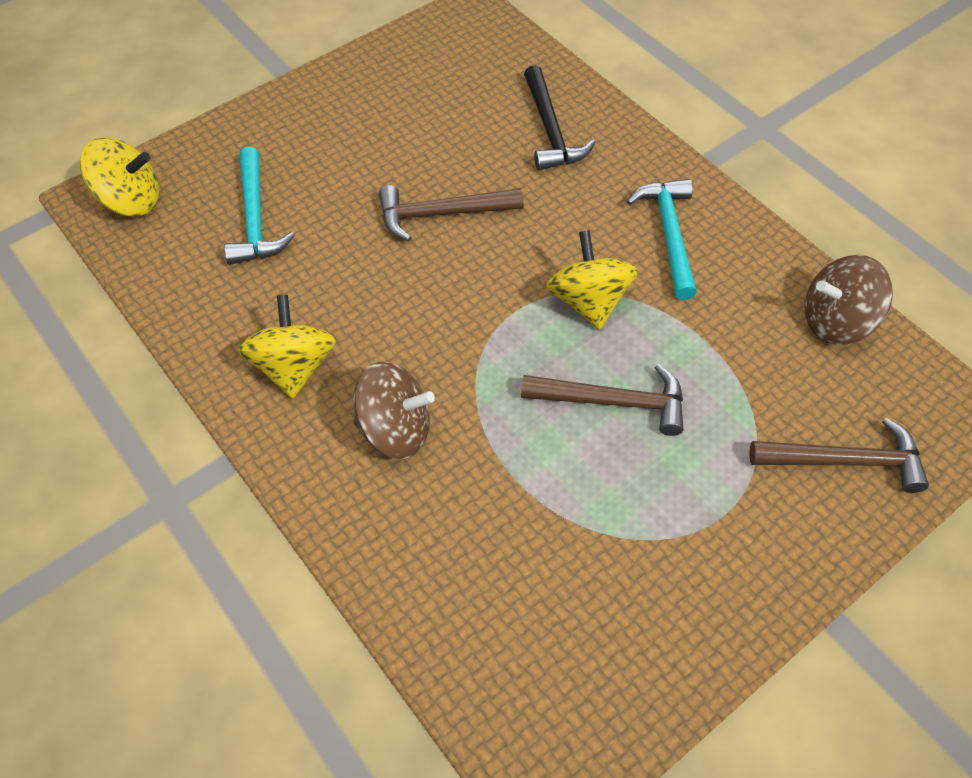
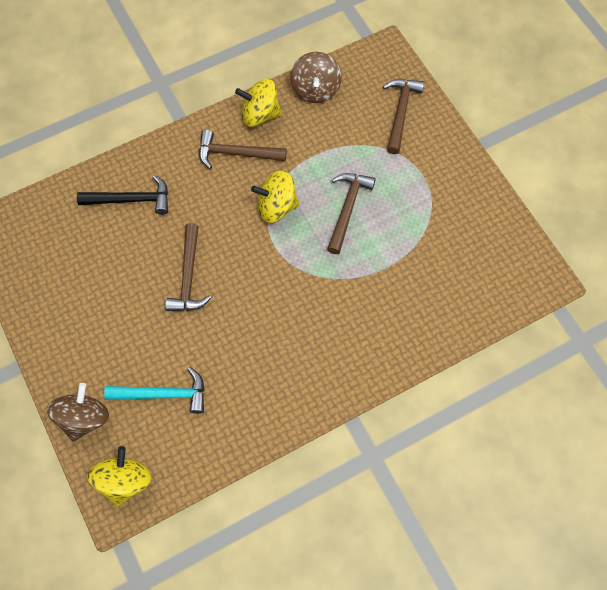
camera: 80 degrees left, 10 degrees up
(293, 367) = (292, 377): yellow spinning top -> yellow spinning top (260, 114)
(395, 429) = (346, 324): brown spinning top -> brown spinning top (84, 418)
(669, 234) = (236, 153): turquoise hammer -> brown hammer

